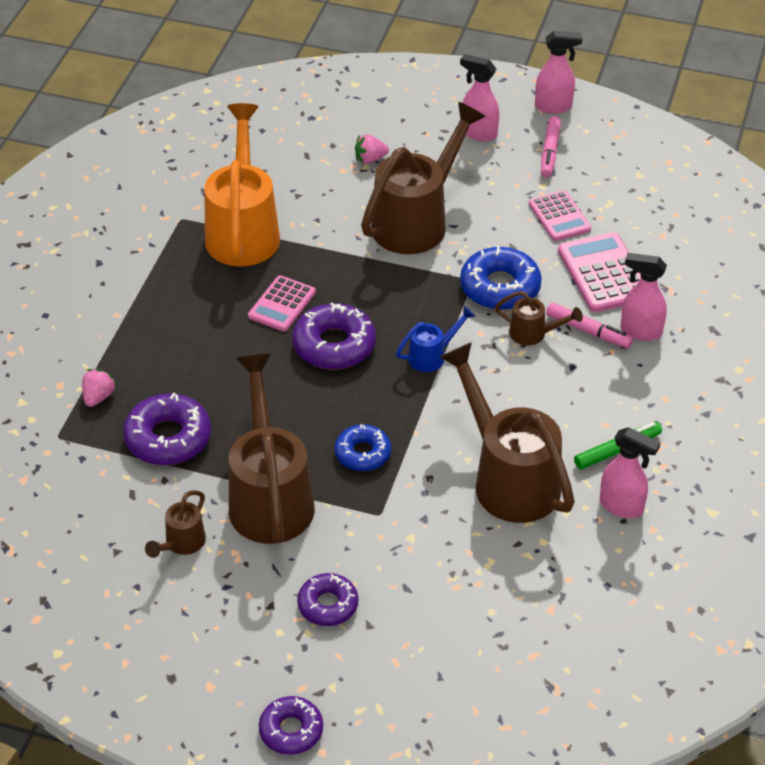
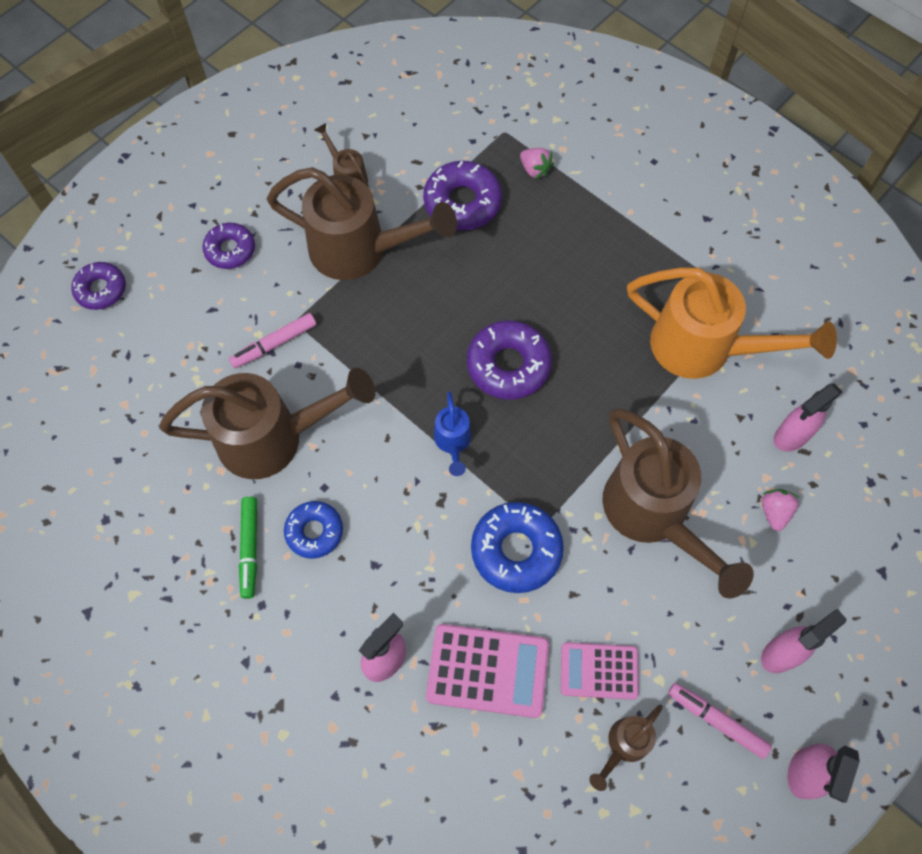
camera: 115 degrees right, 20 degrees up
(282, 304) = (583, 343): pink calculator -> none
(291, 730) = (140, 187): purple donut -> purple donut (101, 290)
(362, 453) = (367, 335): blue donut -> blue donut (314, 532)
(533, 334) = (435, 550): brown watering can -> brown watering can (624, 745)
(588, 331) = (413, 606): pink marker -> pink marker (274, 344)
(622, 506) = (187, 517): pink spray bottle -> pink spray bottle (791, 436)

